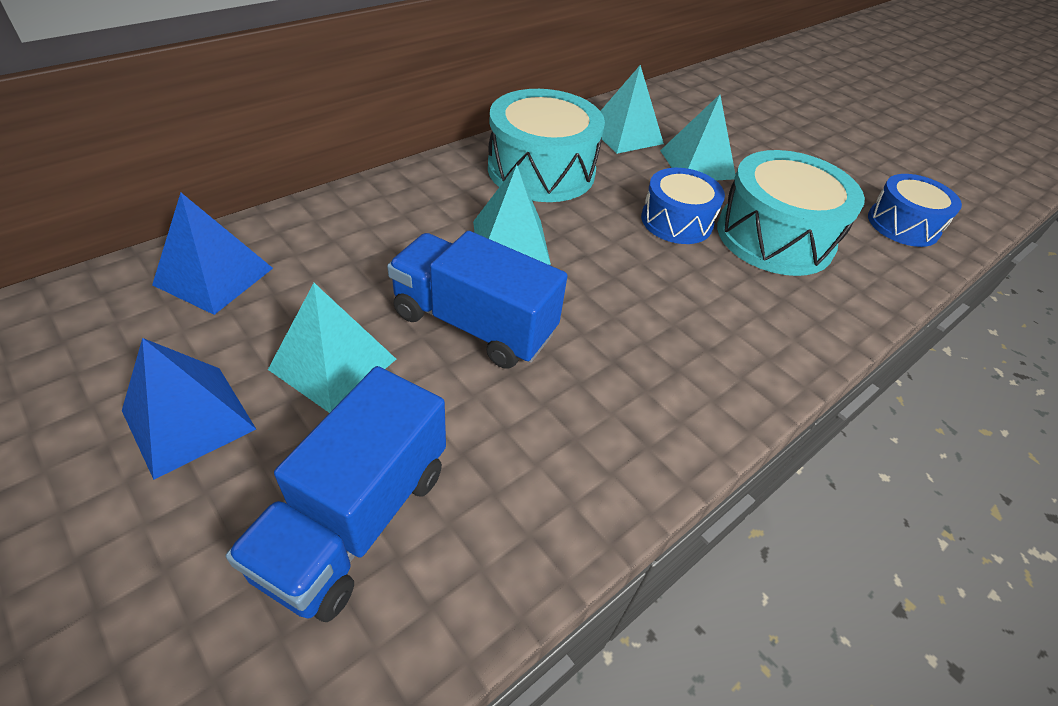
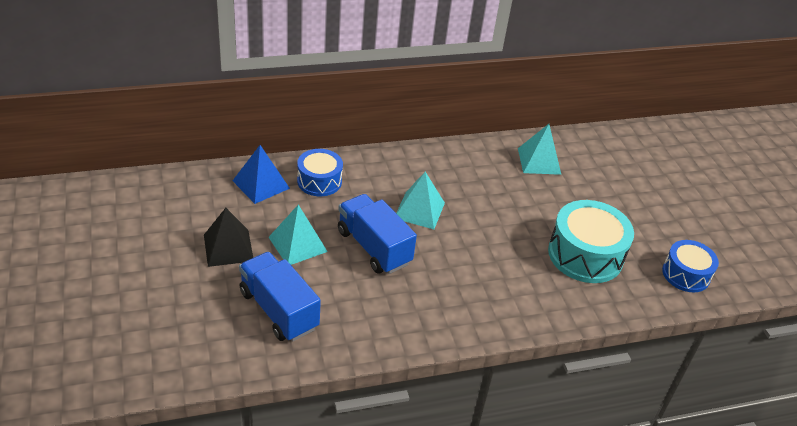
camera: 25 degrees right, 5 degrees down
(189, 419) = (228, 247): blue pyramid -> black pyramid
(356, 519) = (279, 310): blue truck -> blue truck turned 90 degrees clockwise
(541, 170) = (465, 171): turquoise drum -> none
(676, 221) = (528, 227): blue drum -> blue drum (319, 181)
(697, 164) = (573, 194): turquoise pyramid -> none

